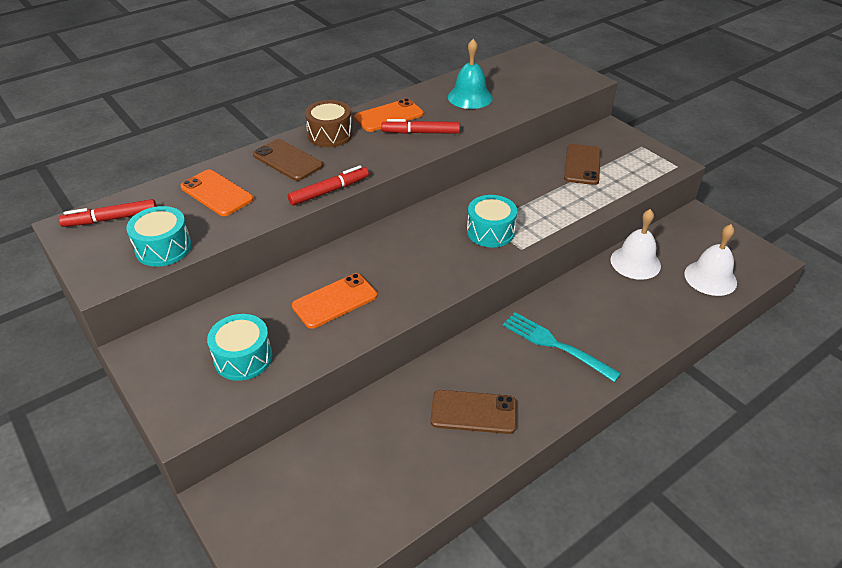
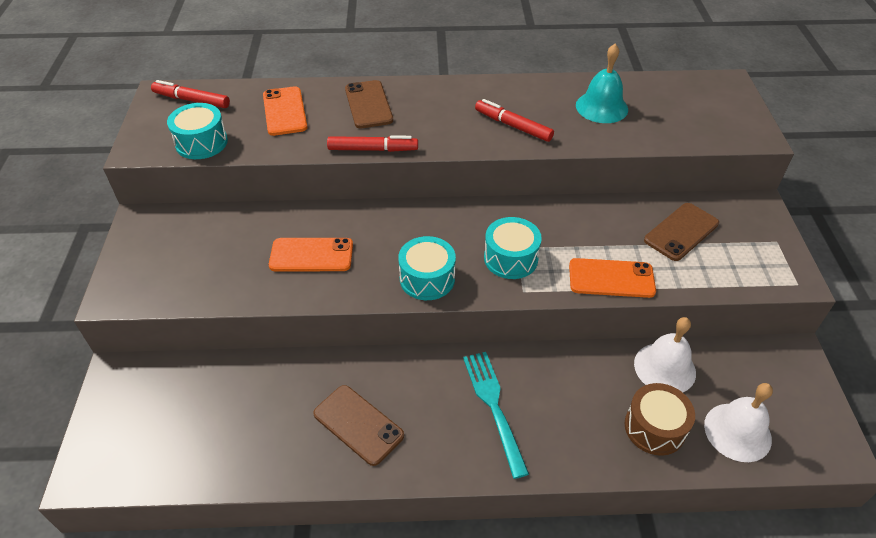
camera: 35 degrees right, 5 degrees up
(243, 358) = (200, 267): turquoise drum -> turquoise drum (427, 278)
(330, 135) = (428, 94): brown drum -> brown drum (654, 427)
(389, 116) = (500, 96): orange phone -> orange phone (611, 278)

